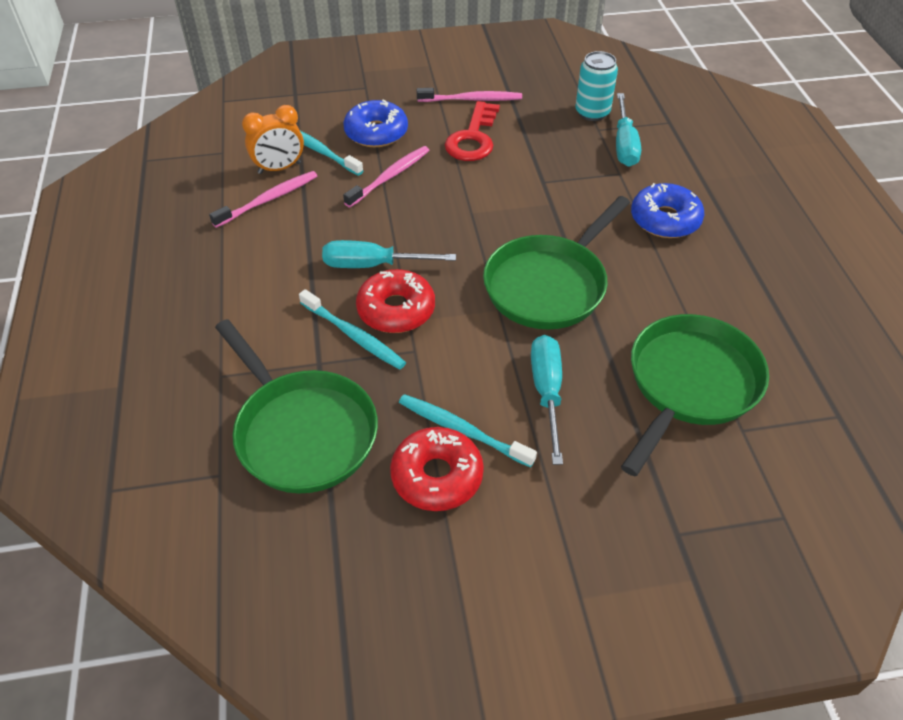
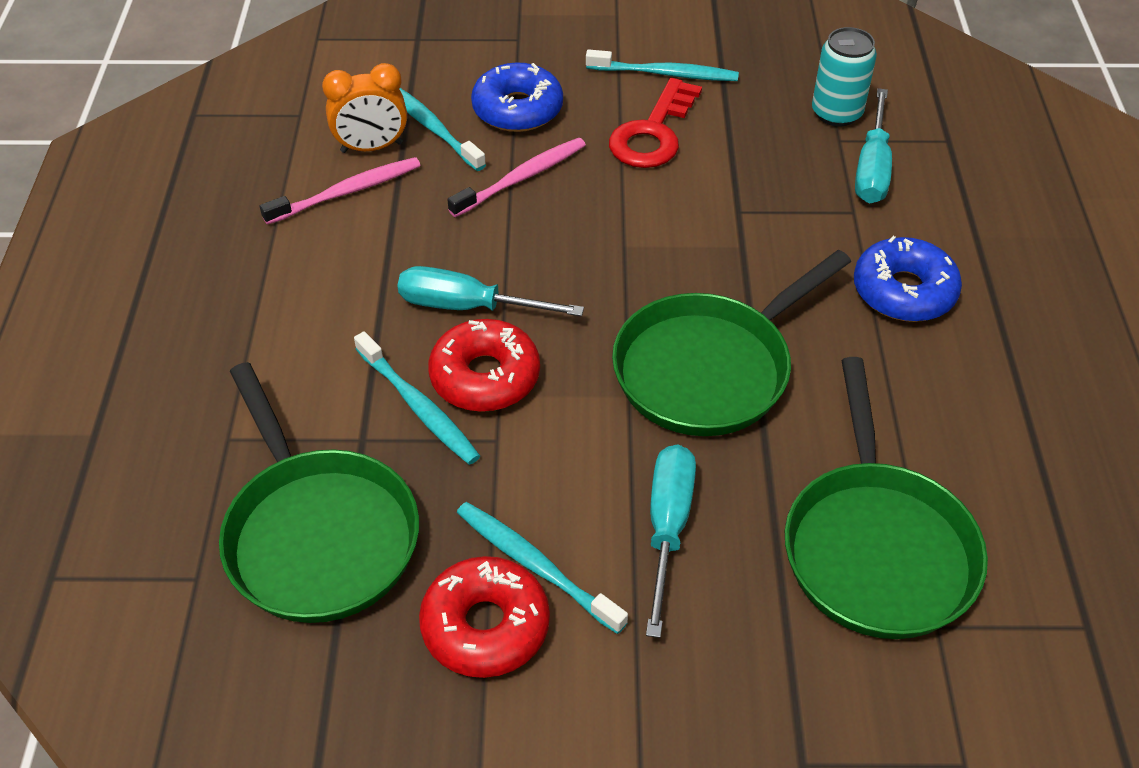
camera: 10 degrees right, 0 degrees up
(472, 99) = (666, 74): pink toothbrush -> turquoise toothbrush
(689, 384) = (876, 546): green pan -> green pan turned 135 degrees clockwise

